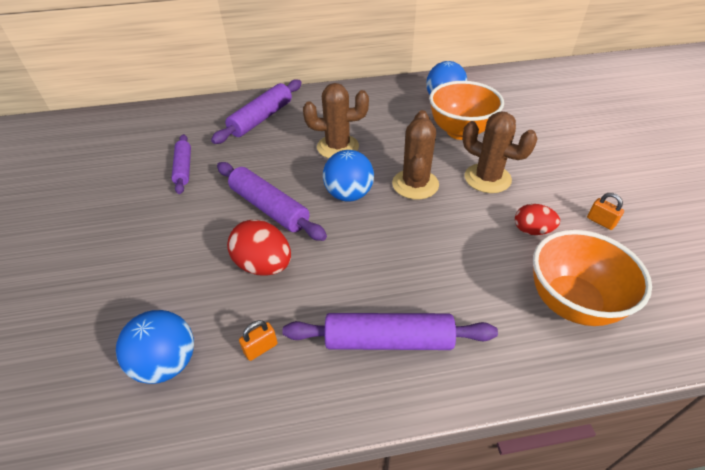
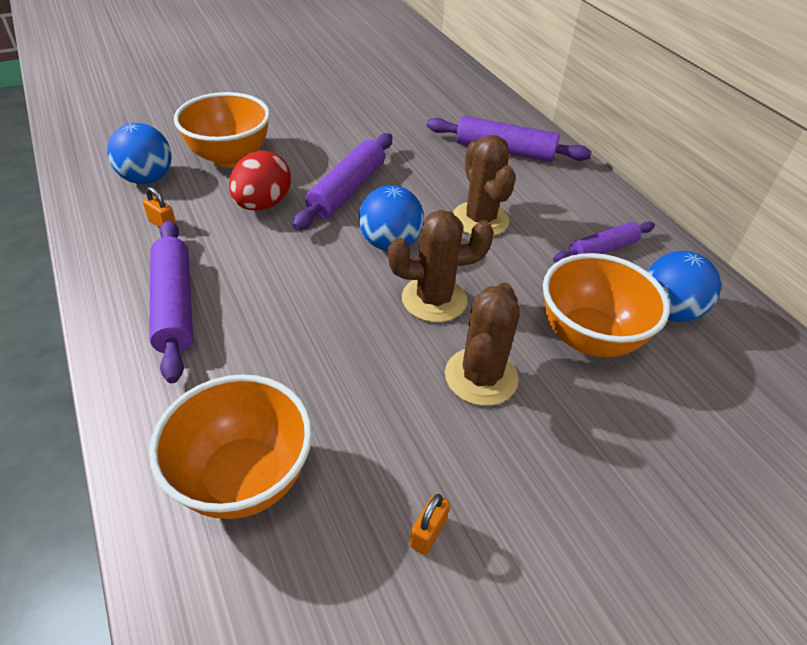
camera: 70 degrees right, 0 degrees up
(169, 284) = (230, 158): none -> orange bowl
(184, 168) = (389, 124): purple rolling pin -> purple rolling pin (602, 250)
(532, 230) = (378, 433): red egg -> none

